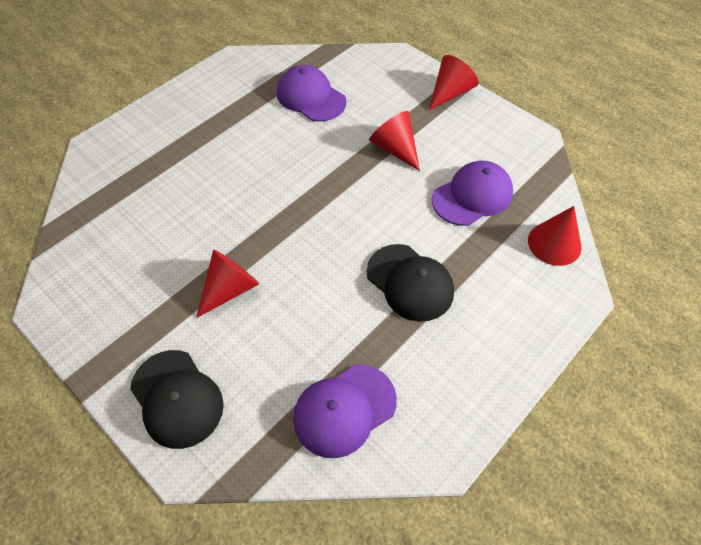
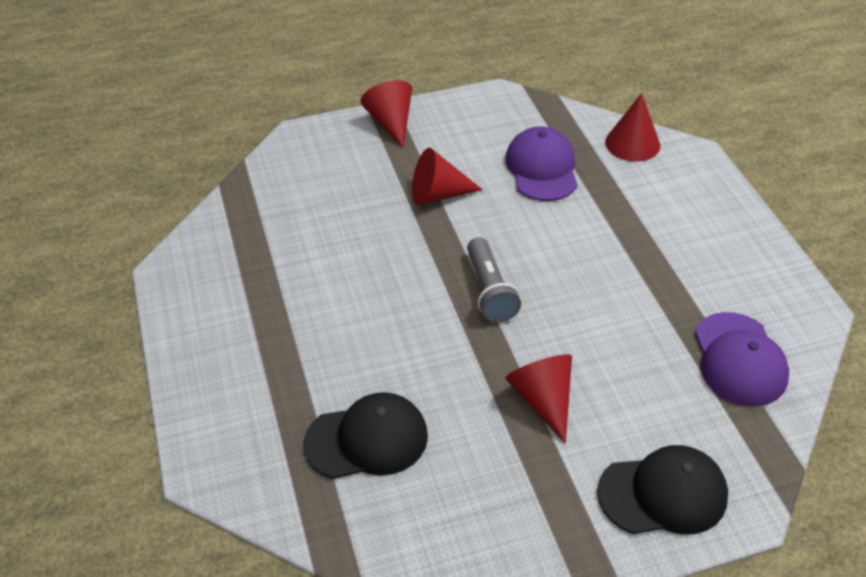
camera: 60 degrees left, 10 degrees down
(311, 97) = (302, 228): purple cap -> none
(317, 217) = (490, 291): none -> grey flashlight
(410, 282) = (619, 255): black cap -> black cap (367, 439)

